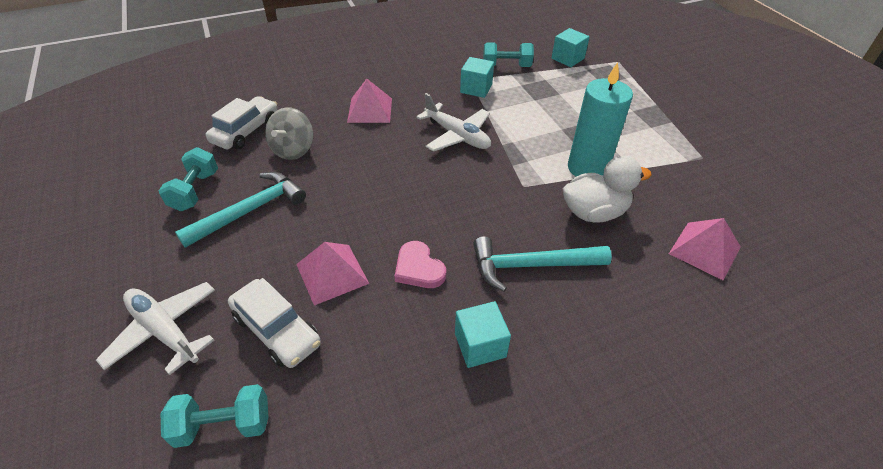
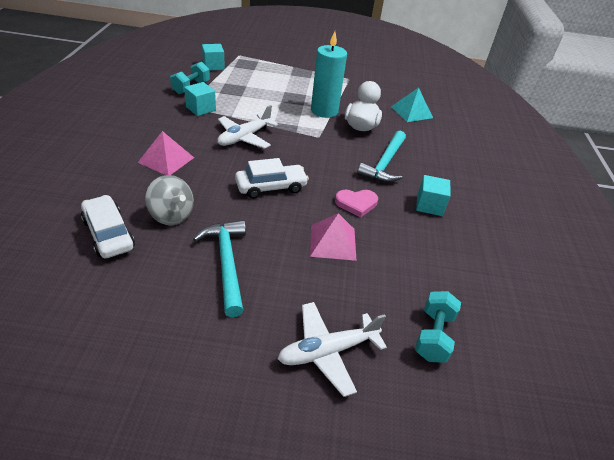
camera: 65 degrees left, 5 degrees down
(195, 191) = (164, 291): turquoise dumbbell -> none
(277, 330) = (367, 285): white car -> white car (271, 187)
(457, 136) = (244, 137): white plane -> white plane turned 150 degrees clockwise
(704, 250) = (411, 112): pink pyramid -> turquoise pyramid

